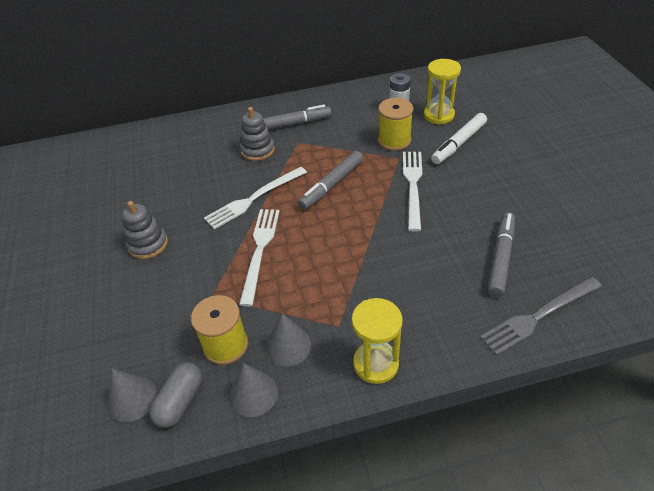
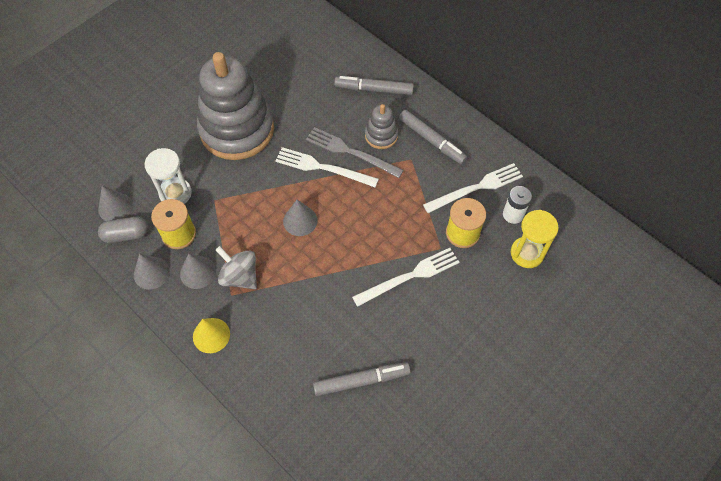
camera: 55 degrees right, 15 degrees up
(148, 244) = (237, 130): grey stacking toy -> grey stacking toy, size x2.25
(171, 328) = (175, 193): none -> white hourglass
(260, 250) = (271, 204): white fork -> white fork (476, 188)
(296, 236) = (300, 221): none -> grey cone
(322, 309) = (240, 276): none -> grey spinning top
(332, 185) = (372, 214): grey marker -> grey marker (374, 89)
(376, 363) = (211, 335): yellow hourglass -> yellow cone
(458, 143) = (493, 289): white marker -> none
(538, 316) = (313, 431): grey fork -> grey fork (350, 152)

